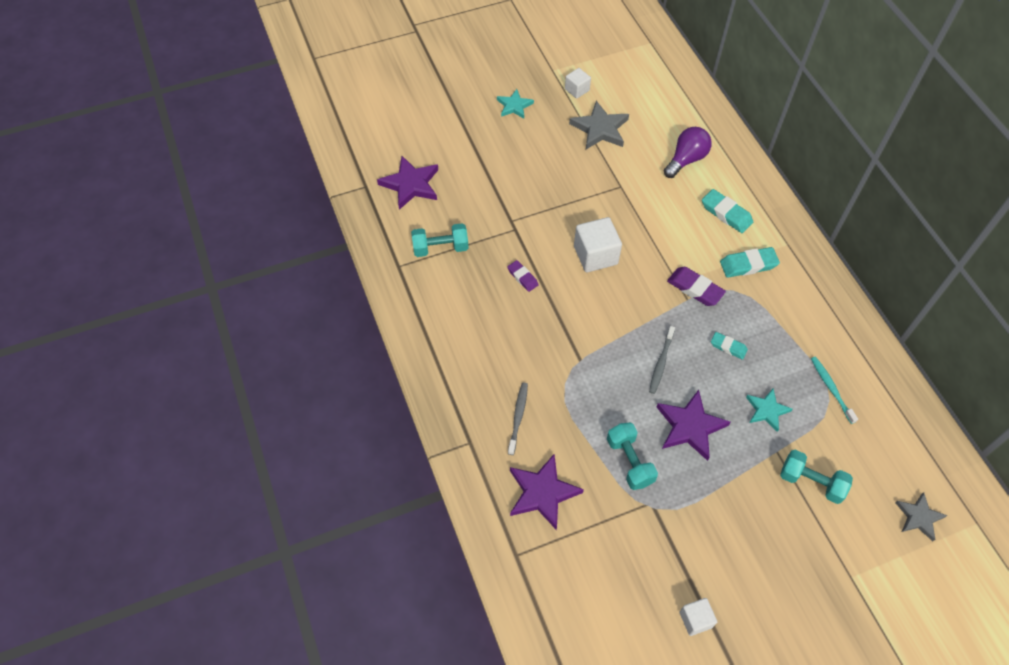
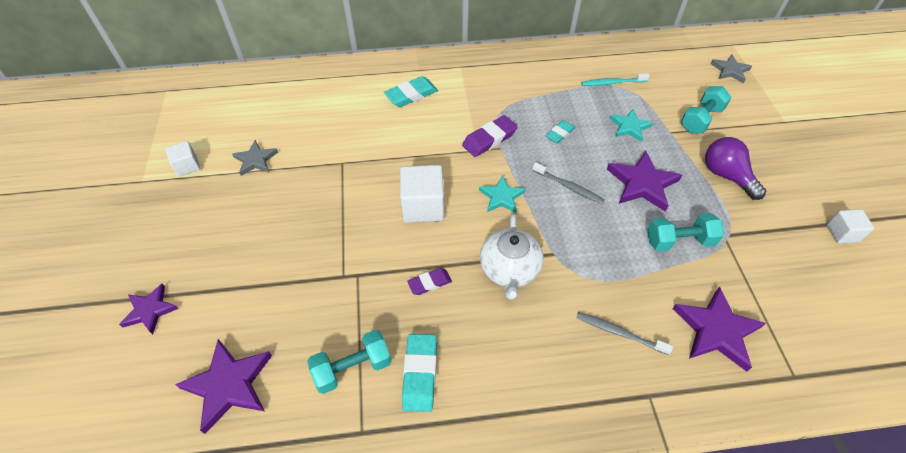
camera: 75 degrees left, 5 degrees down
(440, 248) = (352, 368): turquoise dumbbell -> turquoise dumbbell turned 60 degrees clockwise
(450, 122) = (150, 310): none -> purple star
(514, 106) = (170, 231): turquoise star -> turquoise star (501, 197)
(553, 330) = (509, 269): none -> white teapot
(600, 129) = (255, 160): grey star -> grey star, size x0.63
(686, 160) = (334, 105): purple light bulb -> purple light bulb (726, 176)
(748, 265) = (474, 96): turquoise eraser -> turquoise eraser (420, 374)

